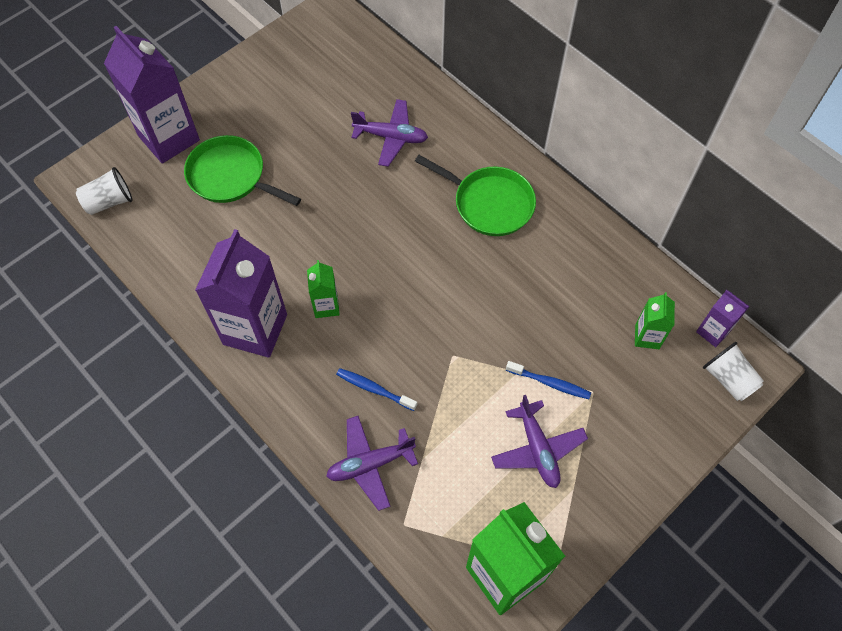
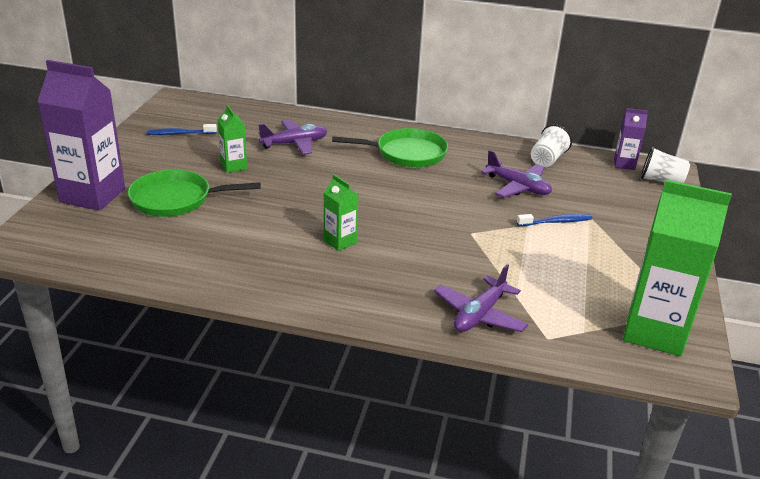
camera: 35 degrees left, 30 degrees down
(109, 202) = (65, 247): white cup -> white cup (547, 159)
(255, 329) = (291, 275): purple carton -> none
(374, 389) = (432, 272): blue toothbrush -> blue toothbrush (180, 134)
(537, 449) = (590, 257): purple plane -> purple plane (518, 187)
(647, 337) = (589, 179): green carton -> green carton (234, 166)

